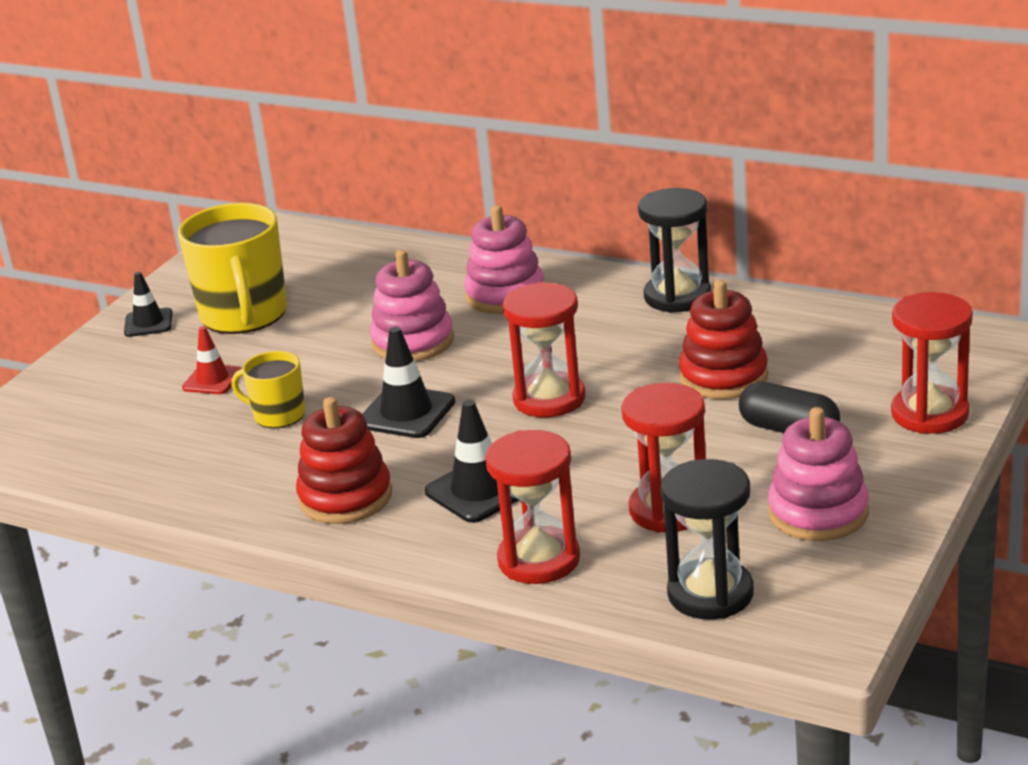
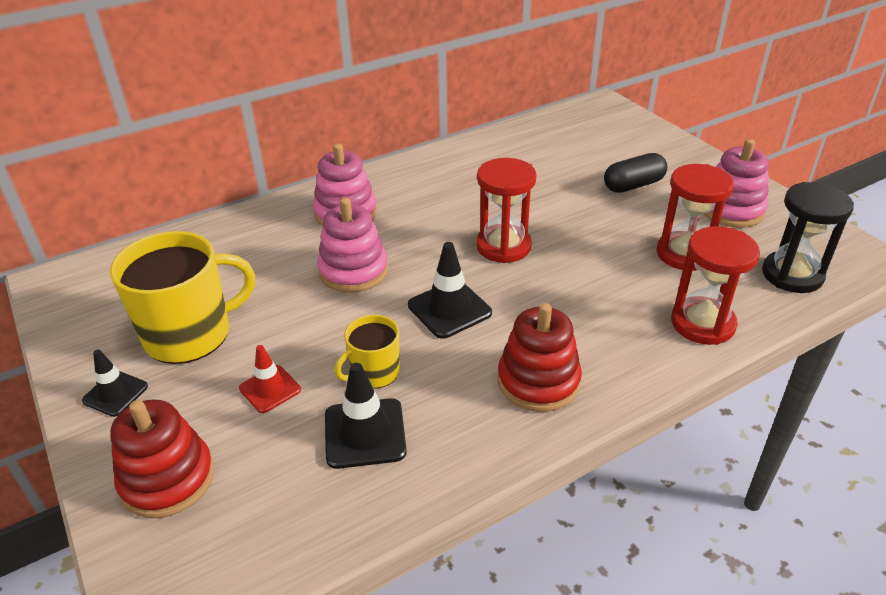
camera: 60 degrees left, 10 degrees up
(244, 315) = (190, 334): yellow mug -> yellow mug turned 45 degrees counterclockwise
(479, 490) = (591, 316): black traffic cone -> black traffic cone (365, 433)
(677, 296) = (438, 161): black hourglass -> none
(723, 377) = (551, 182): red stacking toy -> red stacking toy (167, 479)
(930, 414) = (660, 144): red hourglass -> none

